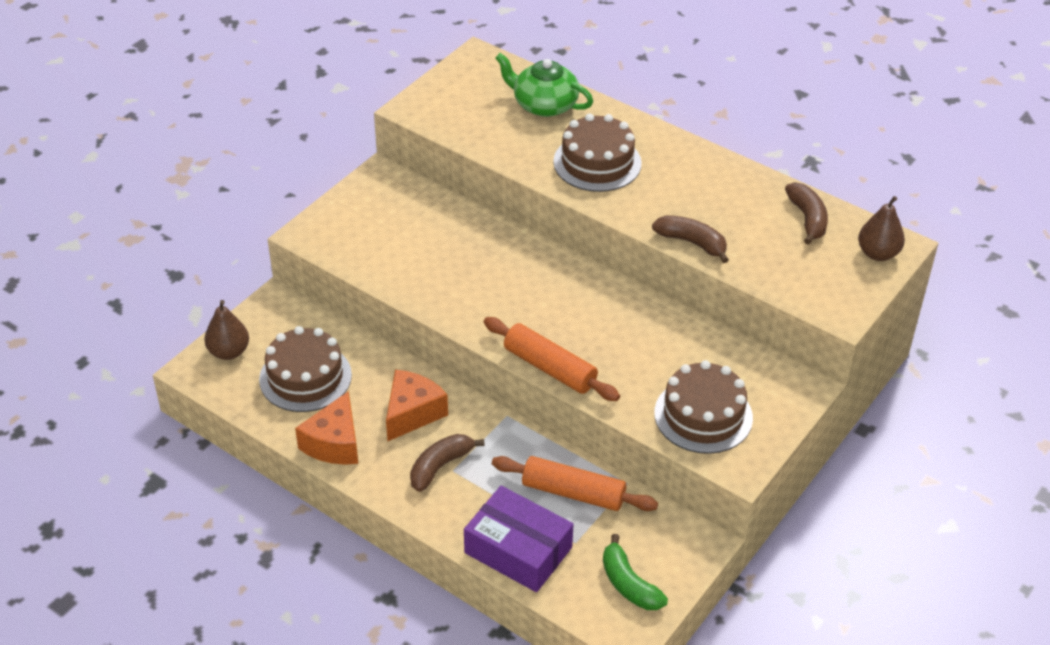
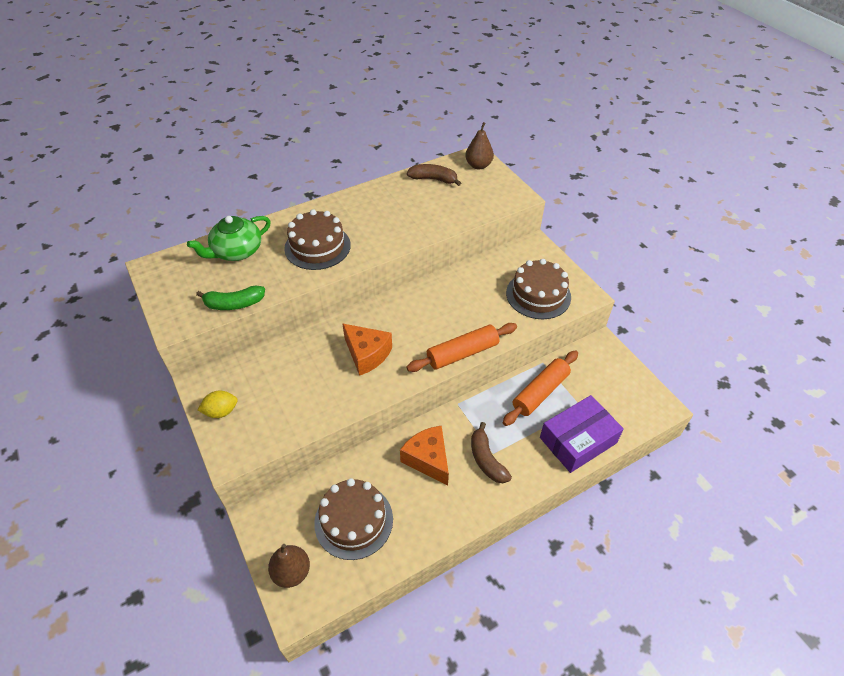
camera: 65 degrees left, 5 degrees up
(334, 443) = (433, 523): orange cheese -> orange cheese (367, 354)
(354, 205) = (221, 411): none -> yellow lemon
(629, 584) = (623, 392): green banana -> green banana (234, 304)
(692, 243) = (424, 232): brown banana -> none

